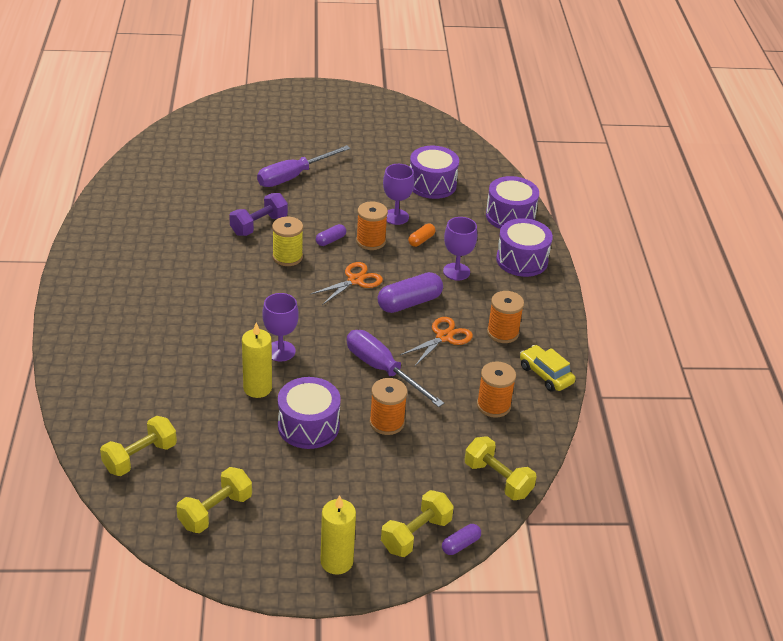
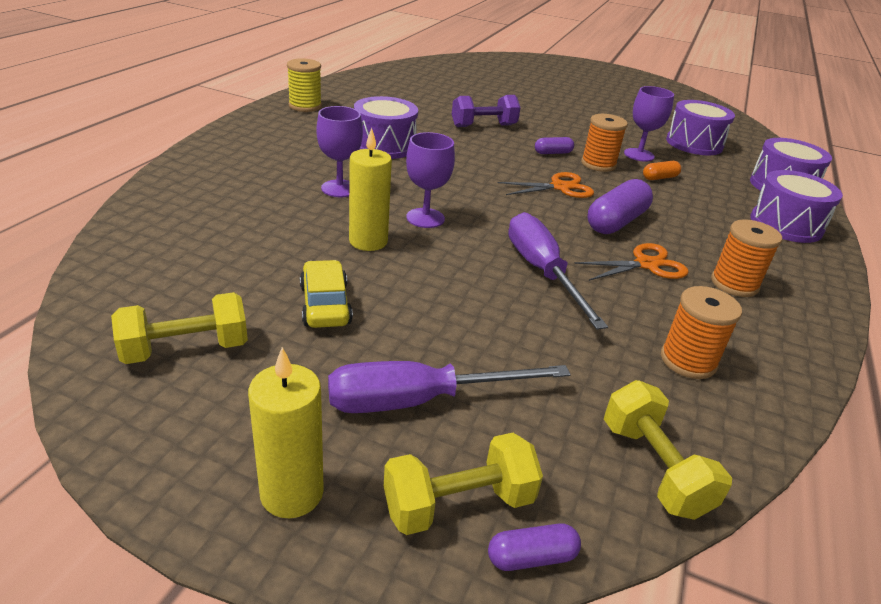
camera: 25 degrees right, 5 degrees down
(140, 457) = (163, 260): yellow dumbbell -> none
(287, 257) = (495, 152): yellow spool -> yellow spool (305, 106)
(293, 176) = (545, 106): purple screwdriver -> purple screwdriver (419, 400)
(308, 426) = (399, 297): purple drum -> purple drum (384, 146)
(387, 422) = (511, 328): orange spool -> none
(409, 303) = (616, 222): purple capsule -> purple capsule turned 45 degrees counterclockwise
(456, 271) = (692, 212): purple goblet -> purple goblet (339, 188)
(545, 375) = (788, 349): yellow car -> yellow car (325, 305)

